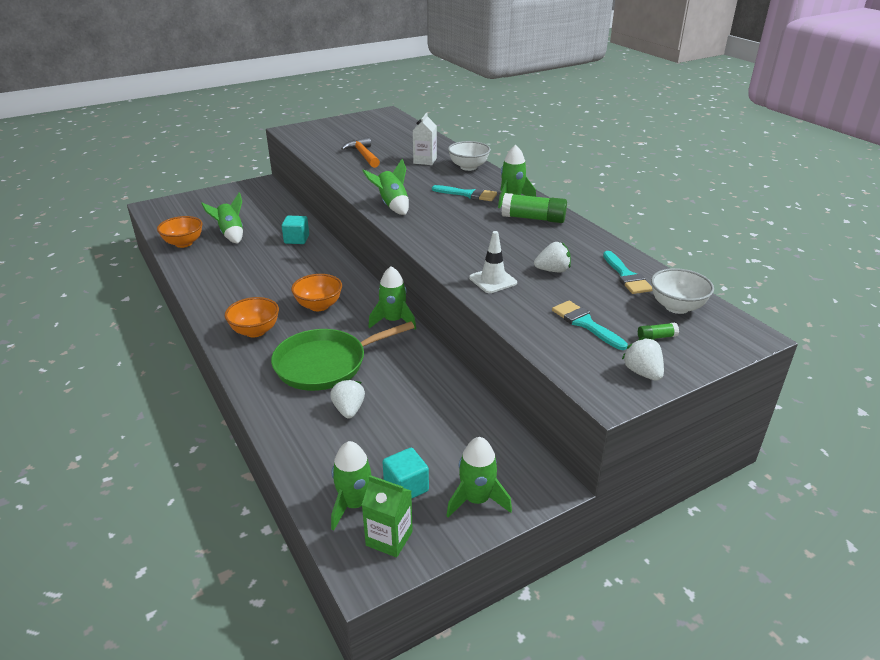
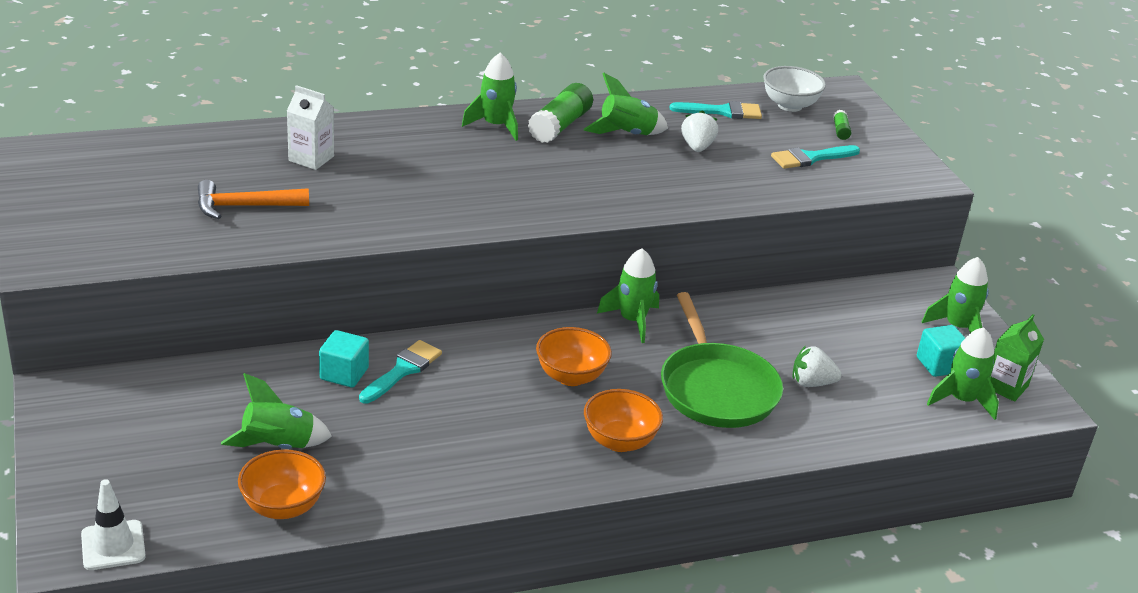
camera: 80 degrees left, 0 degrees up
(392, 205) = (466, 214): green rocket -> green rocket (627, 134)
(468, 167) = (362, 130): white bowl -> none
(468, 194) = (461, 151): turquoise brush -> turquoise brush (403, 370)
(493, 280) = (709, 187): white traffic cone -> white traffic cone (113, 545)
(642, 373) = (896, 154): white strawberry -> none

